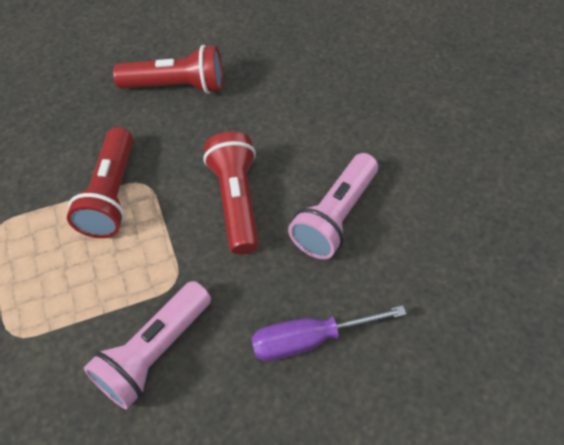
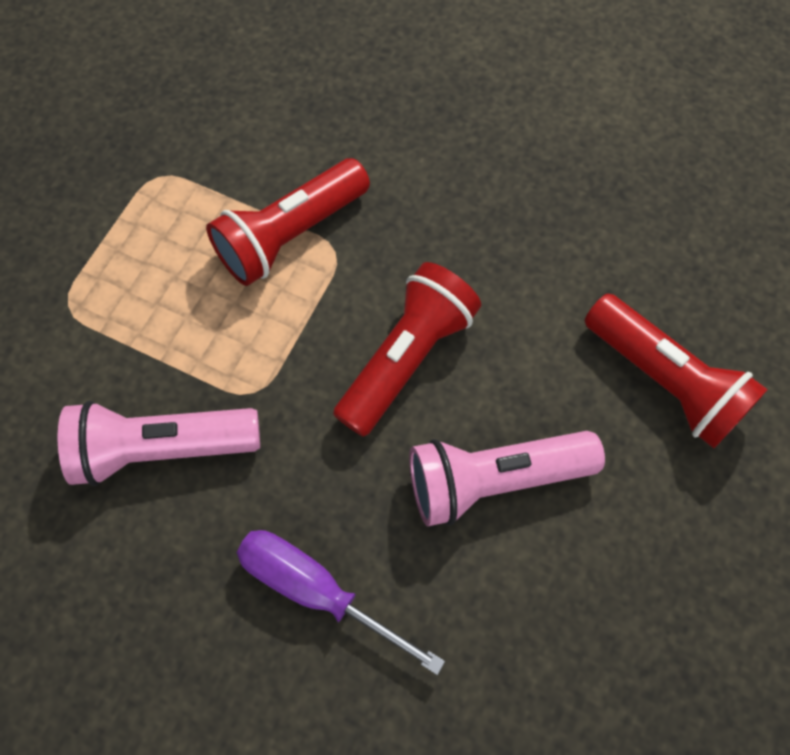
camera: 45 degrees right, 10 degrees up
(177, 86) = (485, 160): red flashlight -> red flashlight (663, 381)

